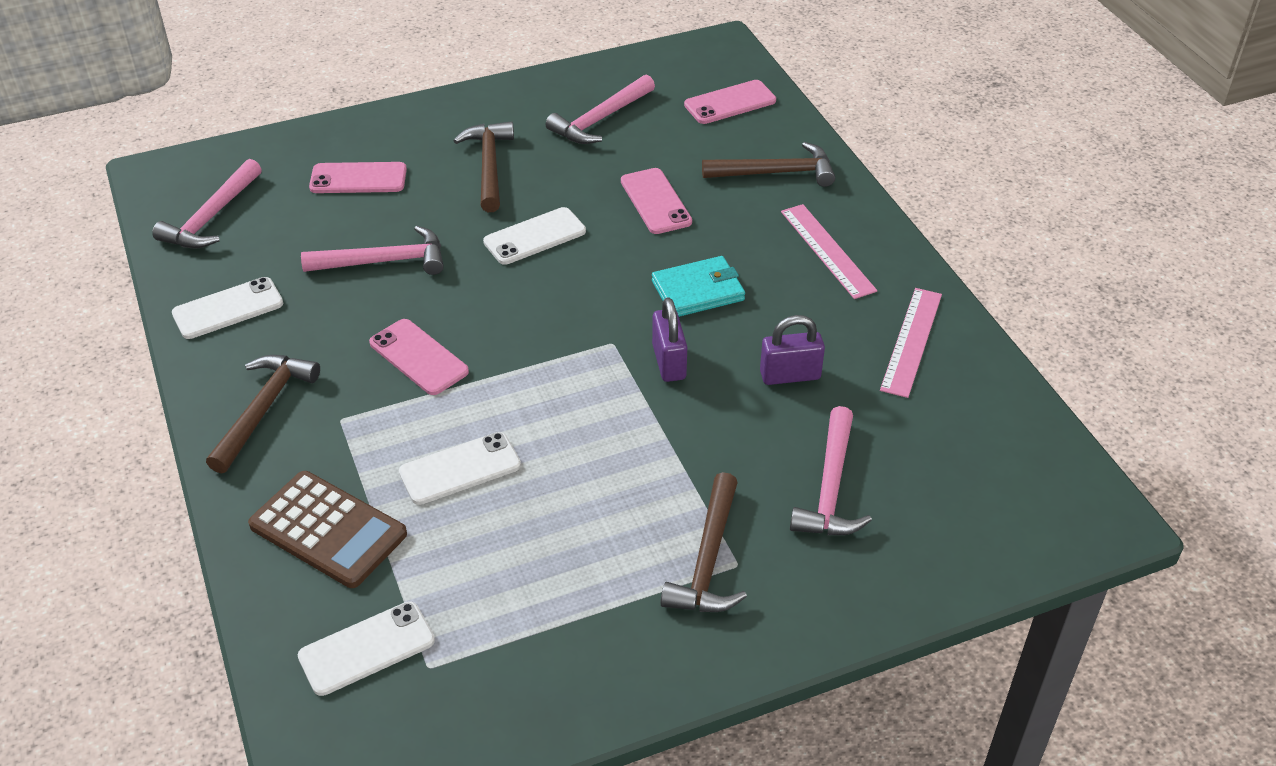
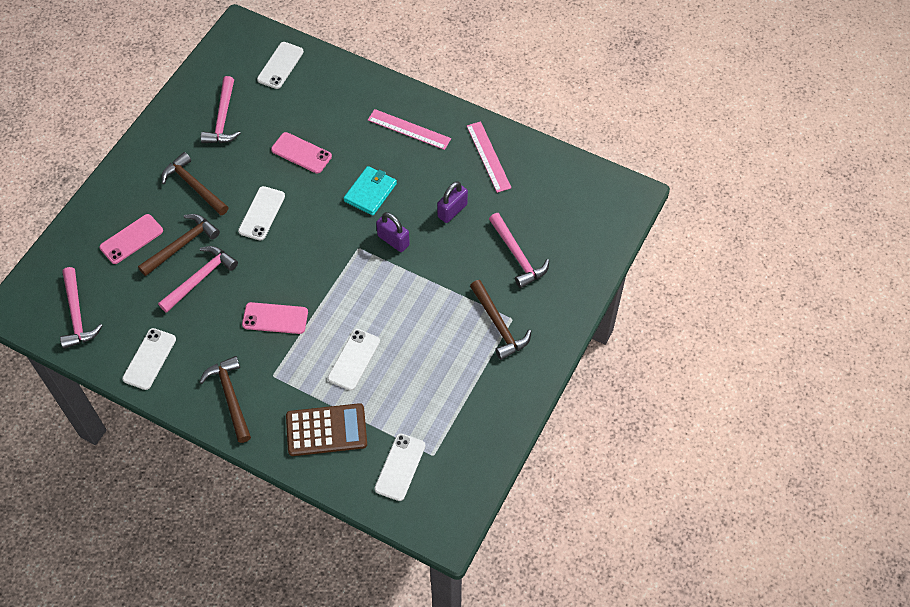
camera: 40 degrees left, 15 degrees up
(730, 103) = (280, 65): pink phone -> white phone
(776, 173) = (344, 97): brown hammer -> brown hammer (182, 245)

